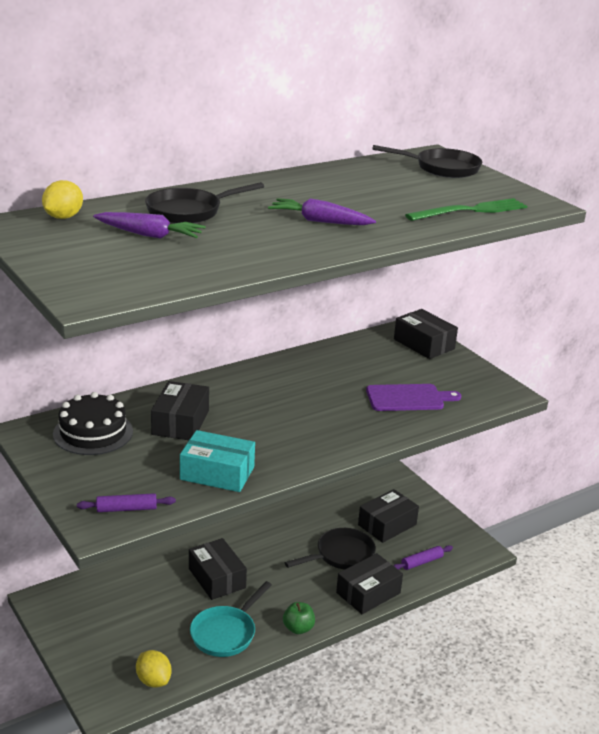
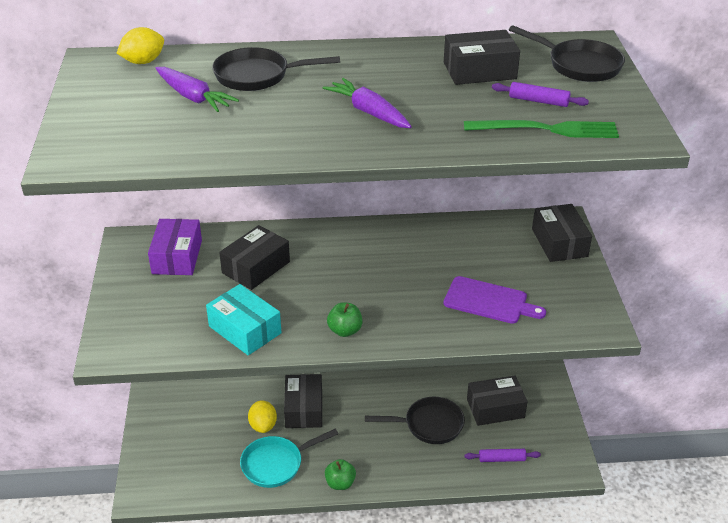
camera: 30 degrees right, 10 degrees up
(93, 432) = (177, 257): black cake -> purple box
(126, 509) = (144, 341): purple rolling pin -> purple rolling pin (538, 101)
(153, 680) = (190, 485): yellow lemon -> yellow lemon (263, 426)
(309, 450) = (345, 330): none -> green apple
(368, 593) = (427, 472): black box -> black box (479, 71)

